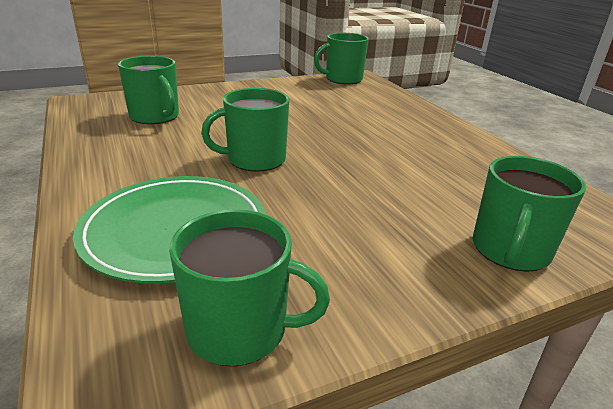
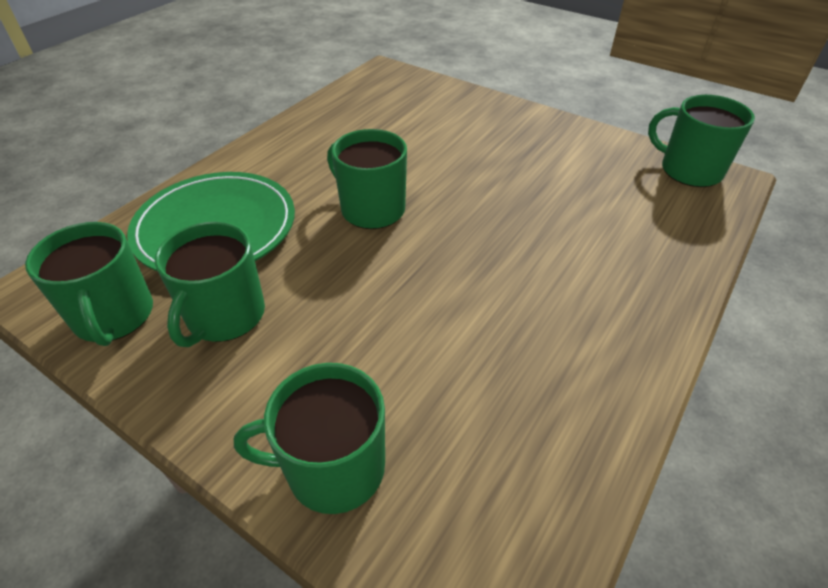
camera: 60 degrees right, 15 degrees up
(155, 116) = (399, 116): green mug -> green mug (225, 316)

